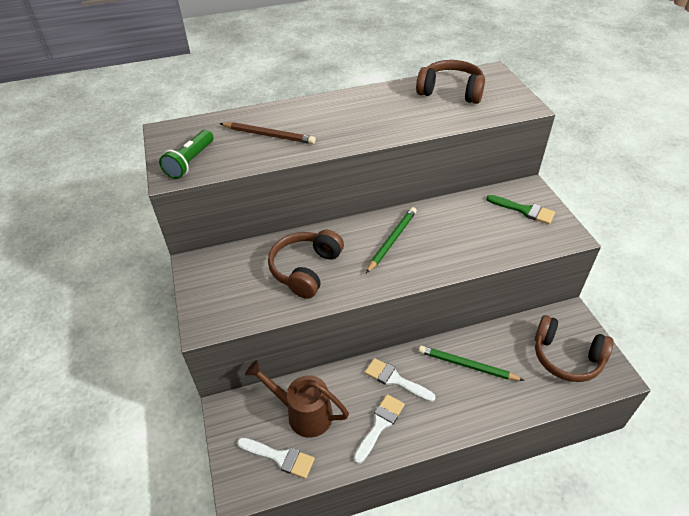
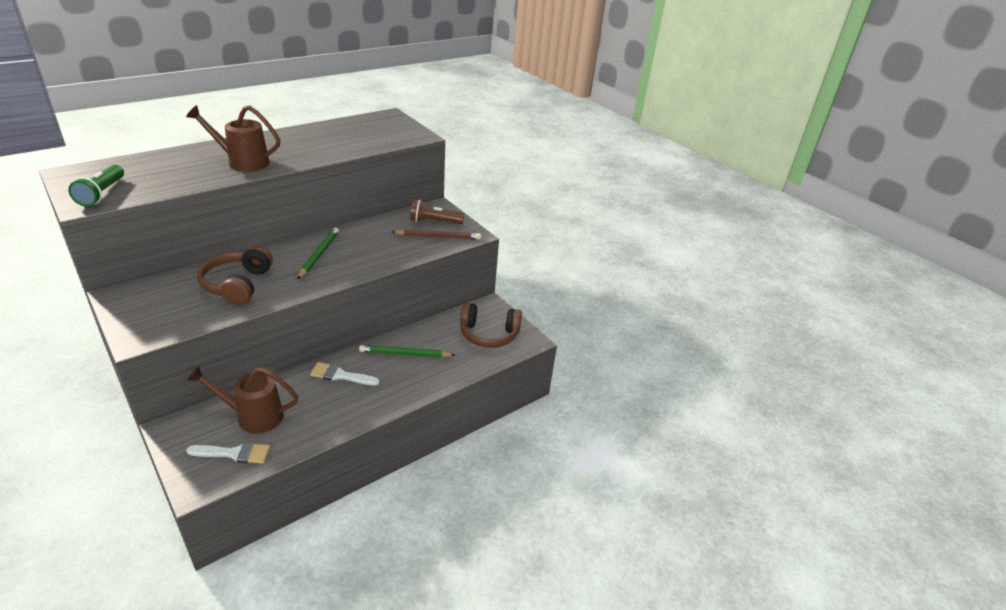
camera: 25 degrees left, 10 degrees down
(269, 135) = (183, 169): brown pencil -> brown pencil (438, 237)
(327, 130) = (242, 162): none -> brown watering can
(380, 425) = (330, 410): white brush -> none
(451, 91) = (355, 129): brown headphones -> none
(524, 210) = (434, 222): green brush -> brown flashlight

